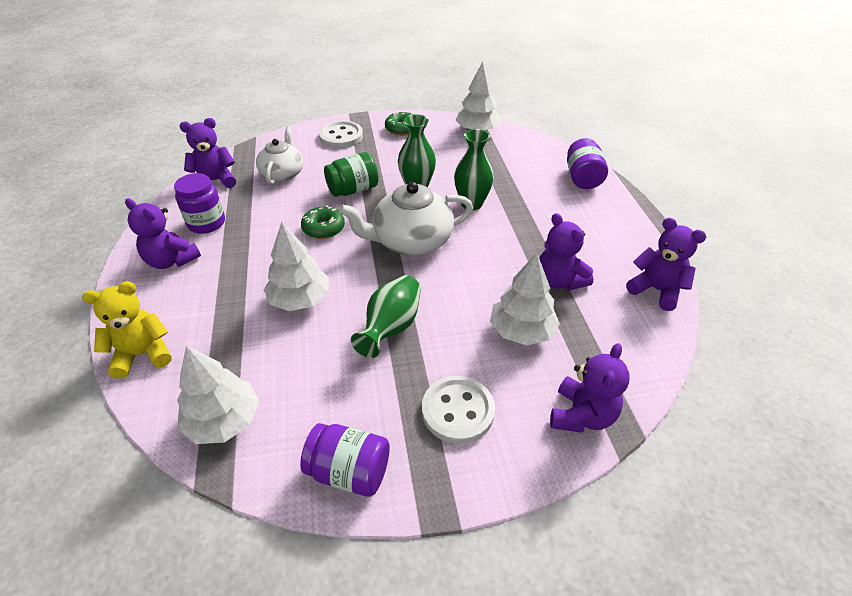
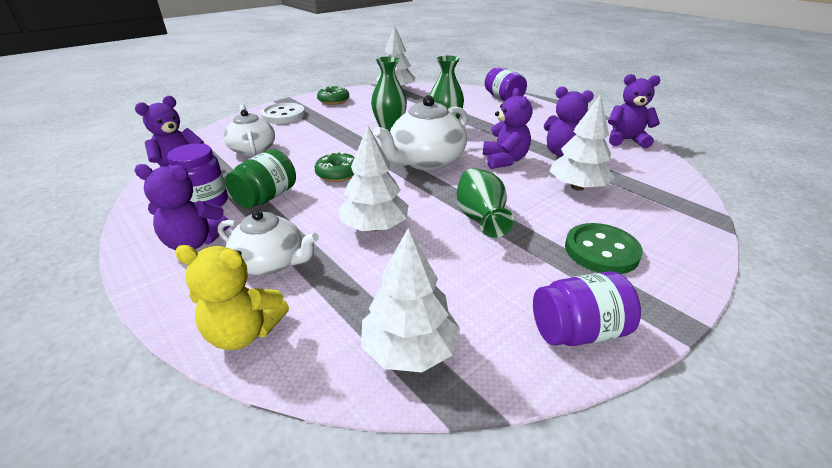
camera: 30 degrees left, 10 degrees down
(143, 354) = (244, 332): yellow teddy bear -> yellow teddy bear turned 120 degrees counterclockwise
(203, 302) = (271, 262): none -> white teapot
(353, 190) = (335, 144): green jar -> green jar (266, 197)
(457, 411) = (601, 251): white button -> green button
(581, 415) = (680, 219): purple teddy bear -> purple teddy bear (504, 160)

